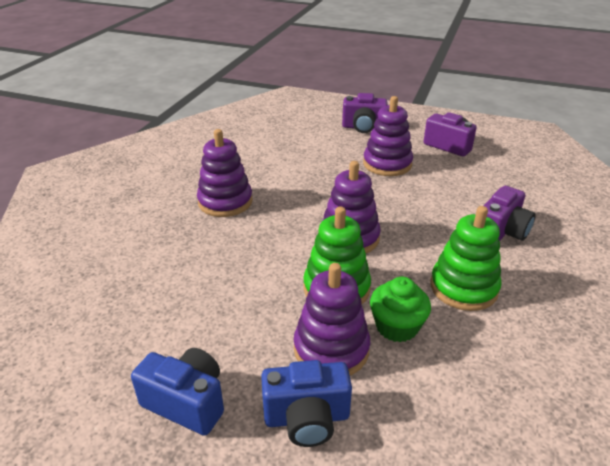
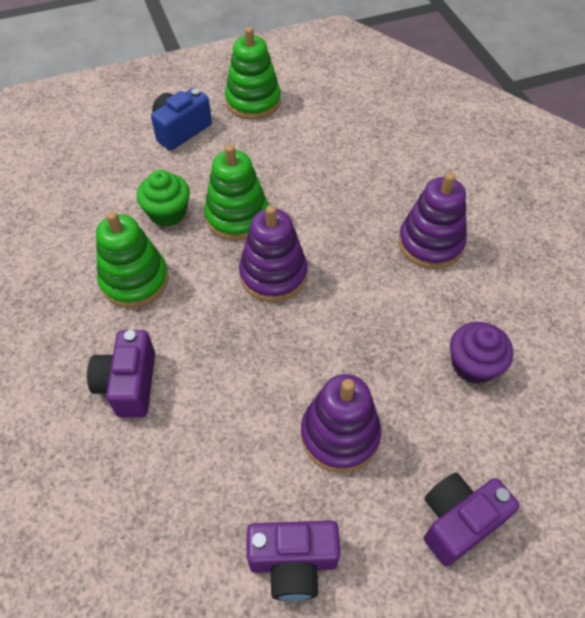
camera: 140 degrees right, 20 degrees up
(187, 402) = (253, 101): blue camera -> green stacking toy
(287, 154) = (473, 365): none -> purple cupcake
(331, 349) = (200, 172): purple stacking toy -> none

